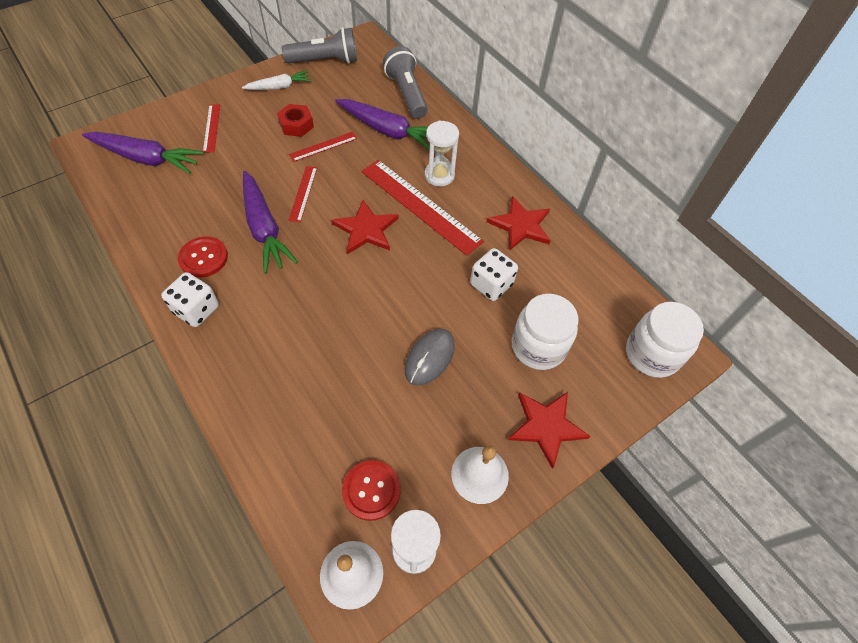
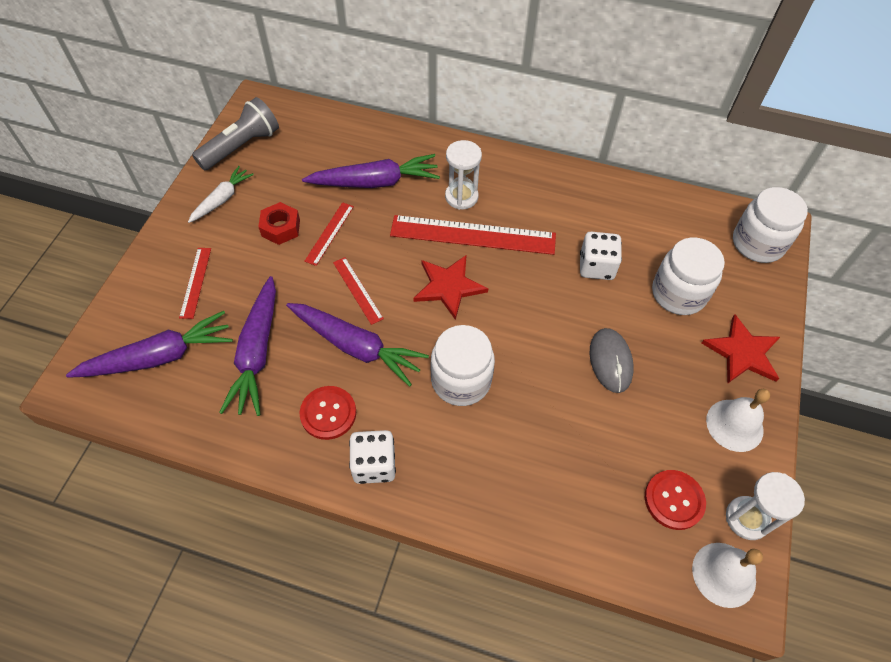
camera: 35 degrees left, 0 degrees up
(202, 192) = (257, 353): none -> purple carrot
(212, 128) = (196, 282): red ruler -> red ruler turned 45 degrees clockwise
(308, 296) = (461, 380): none -> white jar
(406, 94) = (355, 136): grey flashlight -> none
(520, 225) = (570, 200): red star -> none

